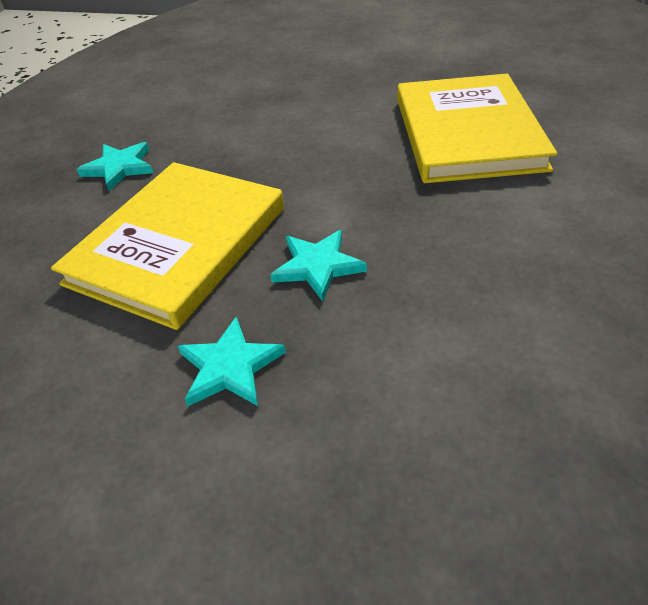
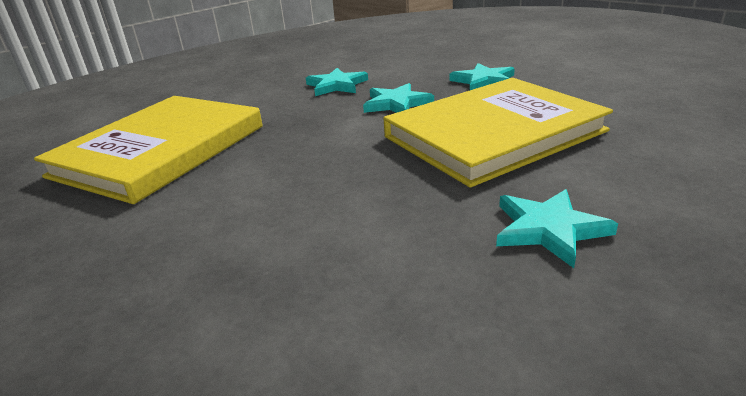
camera: 150 degrees left, 15 degrees down
(444, 284) = (336, 85): none -> turquoise star

